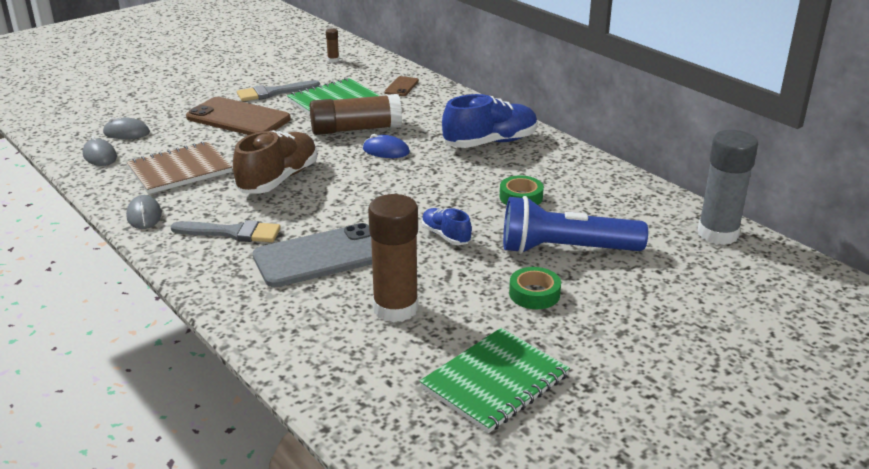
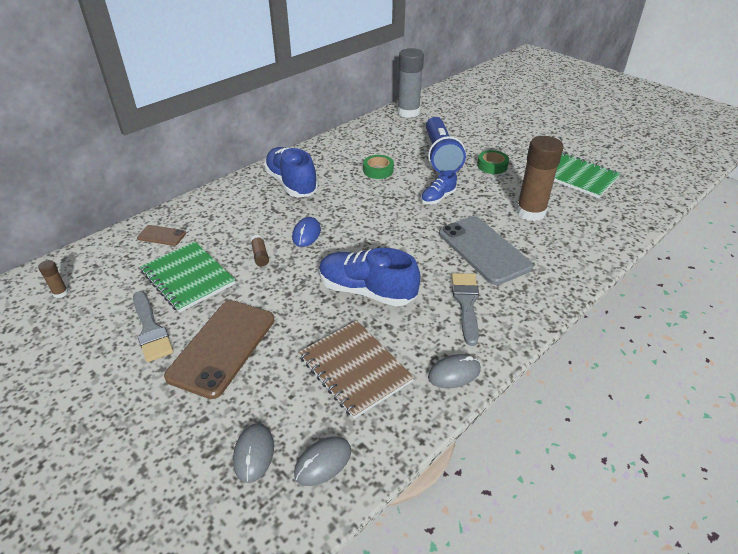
camera: 95 degrees left, 10 degrees up
(278, 179) = (366, 291): brown shoe -> blue shoe
(356, 129) = (260, 255): brown glue stick -> brown glue stick, size x0.41

